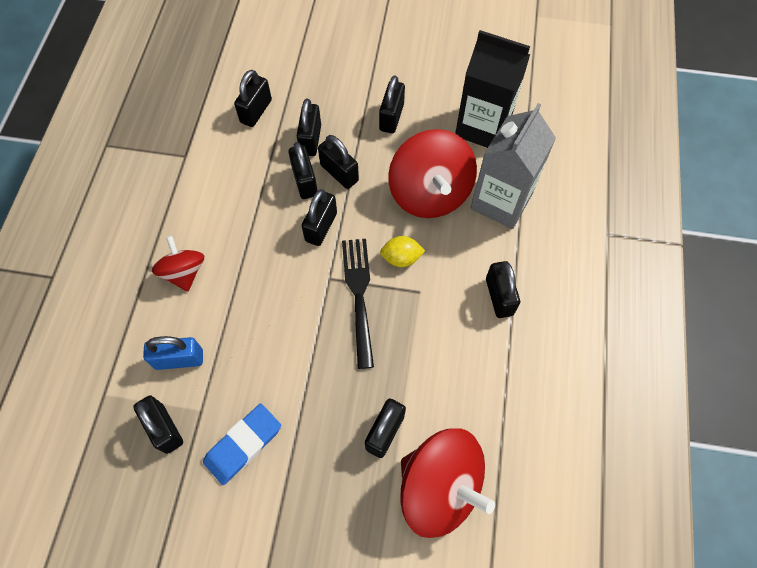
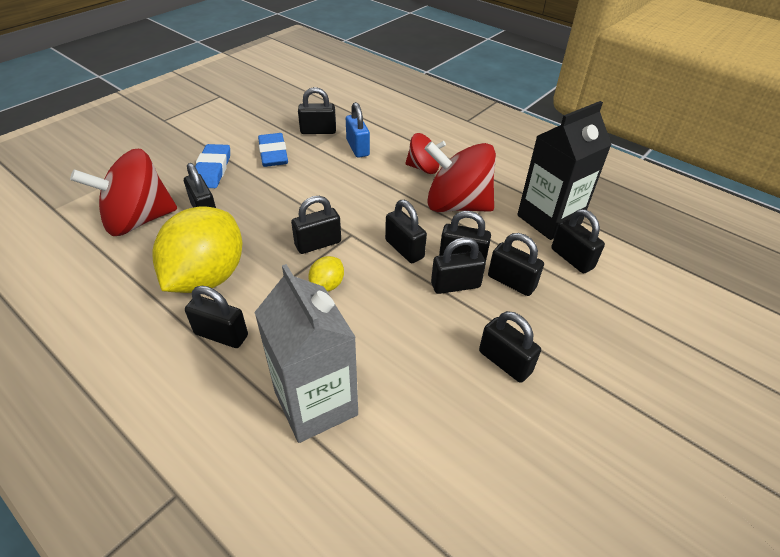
camera: 120 degrees right, 20 degrees down
(179, 359) = (357, 148): blue padlock -> blue padlock turned 45 degrees counterclockwise
(315, 488) = (212, 170): none -> blue eraser
(359, 296) = (318, 244): black fork -> black padlock
(430, 194) = (378, 343): red spinning top -> red spinning top (457, 205)
(458, 354) = (207, 277): none -> yellow lemon
(483, 127) = (433, 452): black carton -> black carton (549, 219)

